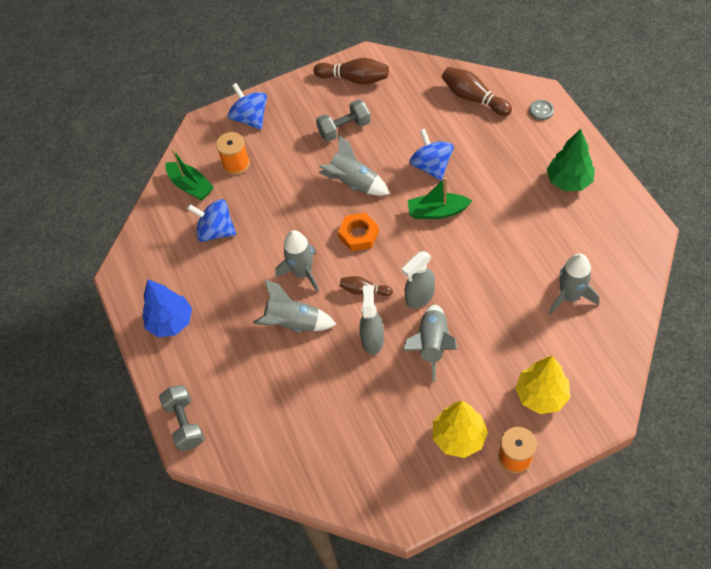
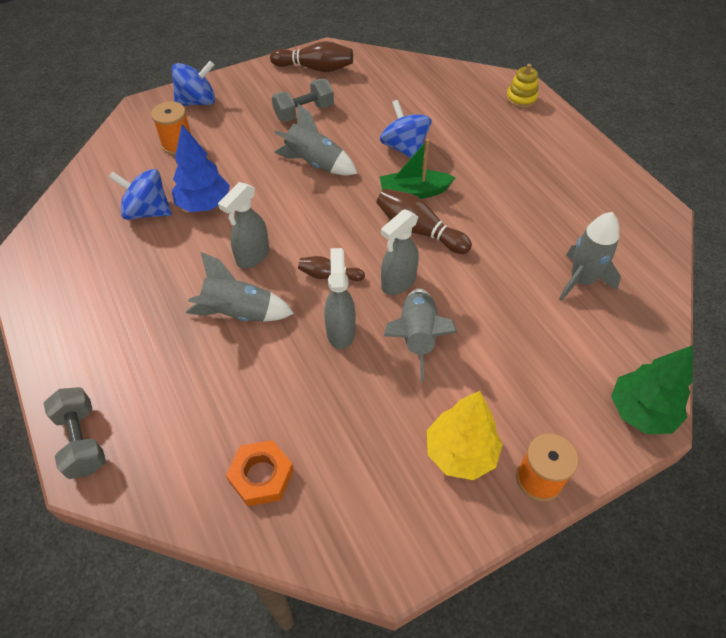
camera: 10 degrees left, 5 degrees down
(171, 322) = (78, 313): blue tree -> blue tree (204, 204)
(191, 186) = (121, 166): green boat -> none
(250, 118) = (197, 102): blue spinning top -> blue spinning top turned 105 degrees clockwise
(303, 273) = (252, 256): grey rocket -> grey spray bottle
(358, 235) = (321, 215): orange nut -> orange nut (261, 476)
(473, 98) = (446, 86): brown bowling pin -> brown bowling pin (419, 230)
(541, 110) = (521, 98): grey button -> yellow stacking toy
(541, 395) = (563, 397): yellow tree -> none
(569, 181) = (561, 163): green tree -> green tree (641, 412)

